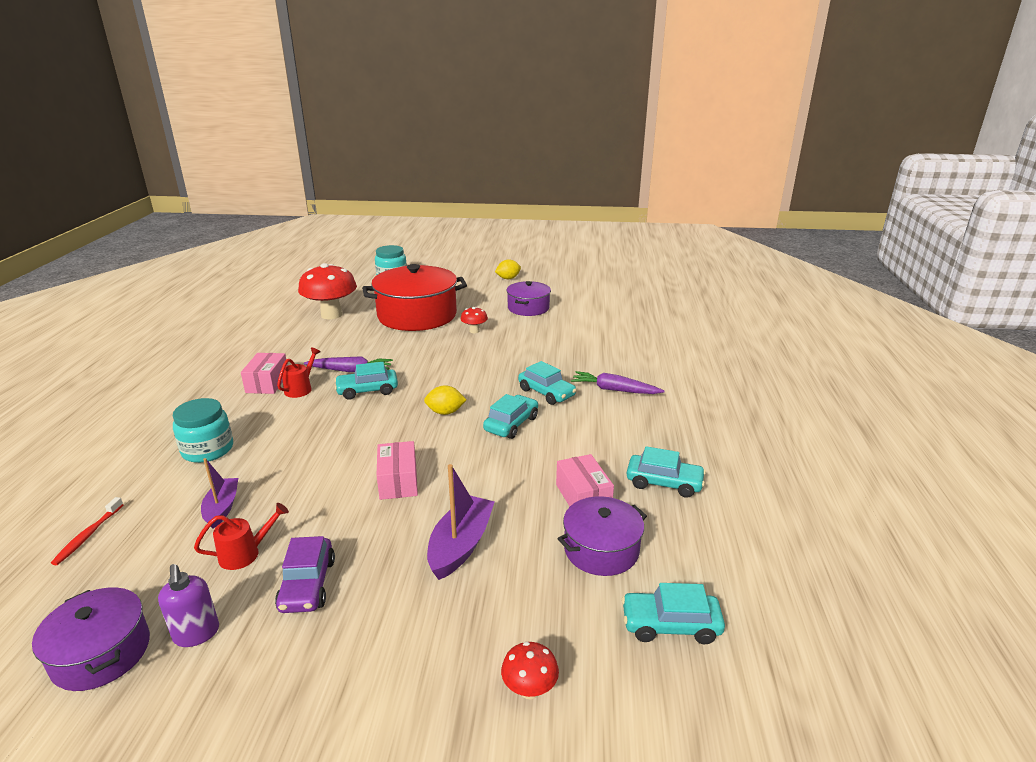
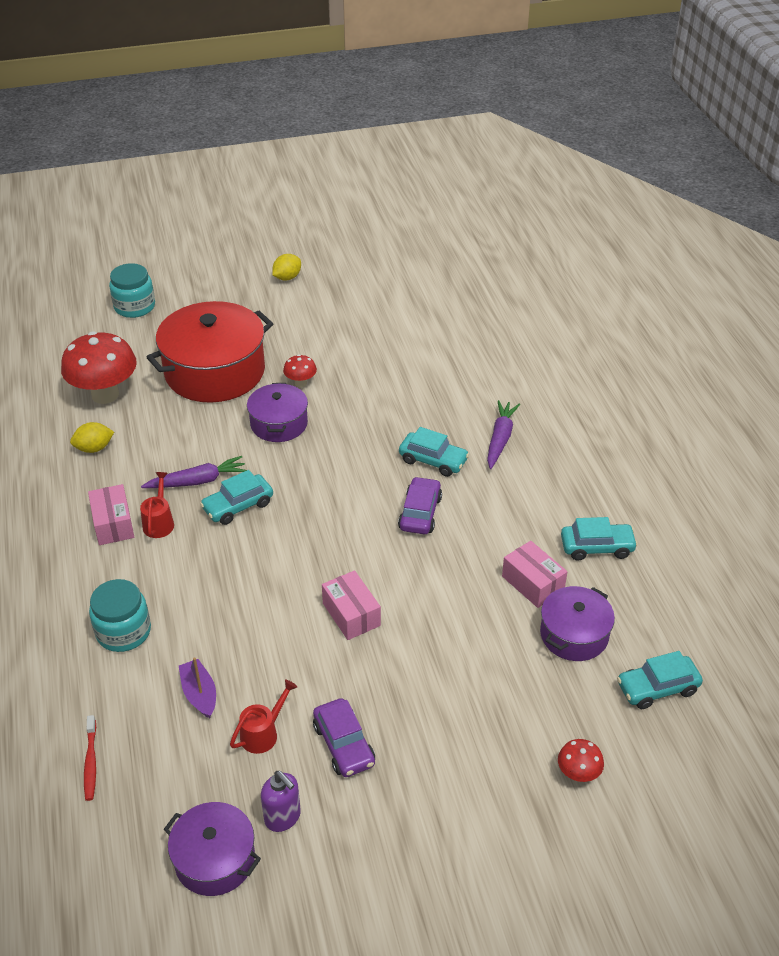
camera: 20 degrees left, 15 degrees up
(445, 412) = (343, 515): yellow lemon -> yellow lemon (94, 448)
(460, 545) = (452, 666): purple boat -> none
(511, 424) = (420, 513): turquoise car -> purple car
(528, 308) = (342, 328): purple pot -> purple pot (279, 424)
(614, 390) = (500, 439): purple carrot -> purple carrot turned 105 degrees clockwise

